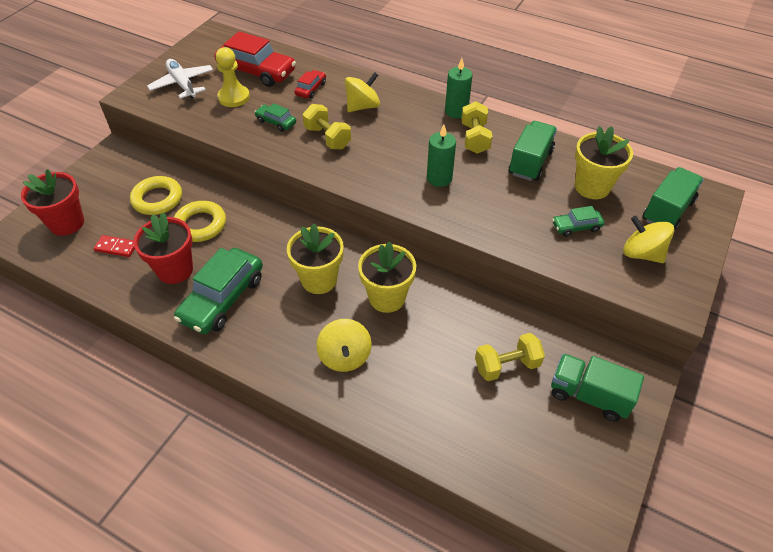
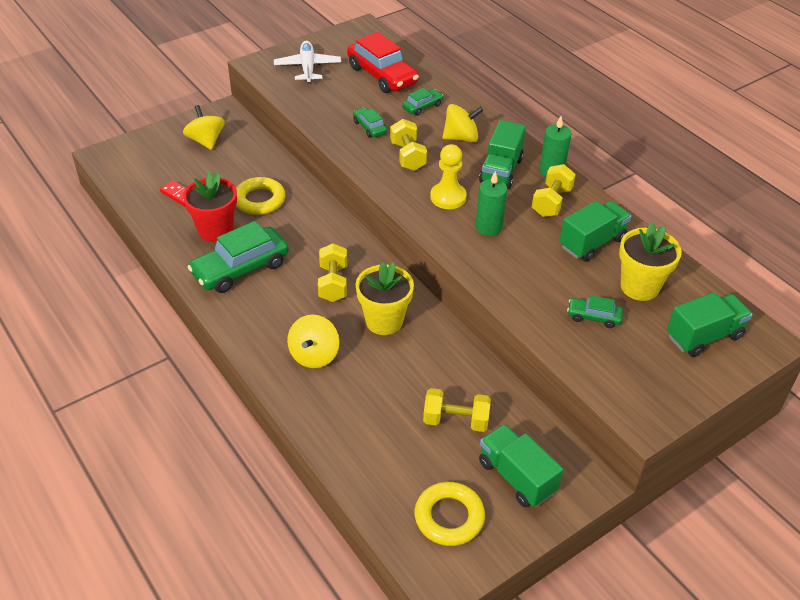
camera: 25 degrees right, 5 degrees down
(67, 223) = (151, 161): red flower pot -> none
(157, 199) = (236, 165): yellow ring -> yellow ring (449, 517)
(234, 97) = (346, 93): yellow pawn -> yellow pawn (448, 197)
(311, 89) = (422, 106): red car -> green car
(319, 280) = (333, 283): yellow flower pot -> yellow dumbbell
(415, 124) = (501, 171): none -> green truck
(642, 253) = (643, 364): yellow spinning top -> yellow spinning top (206, 141)

